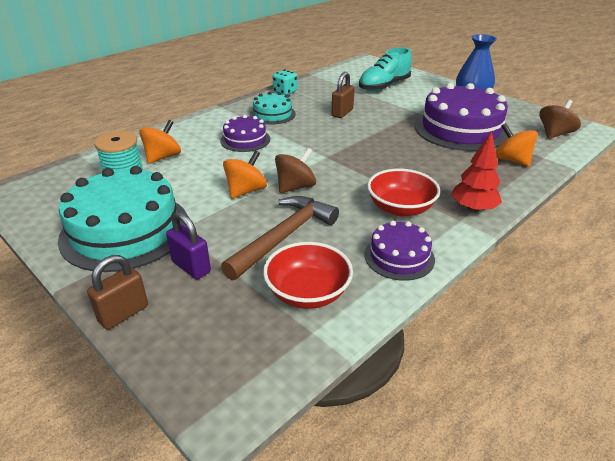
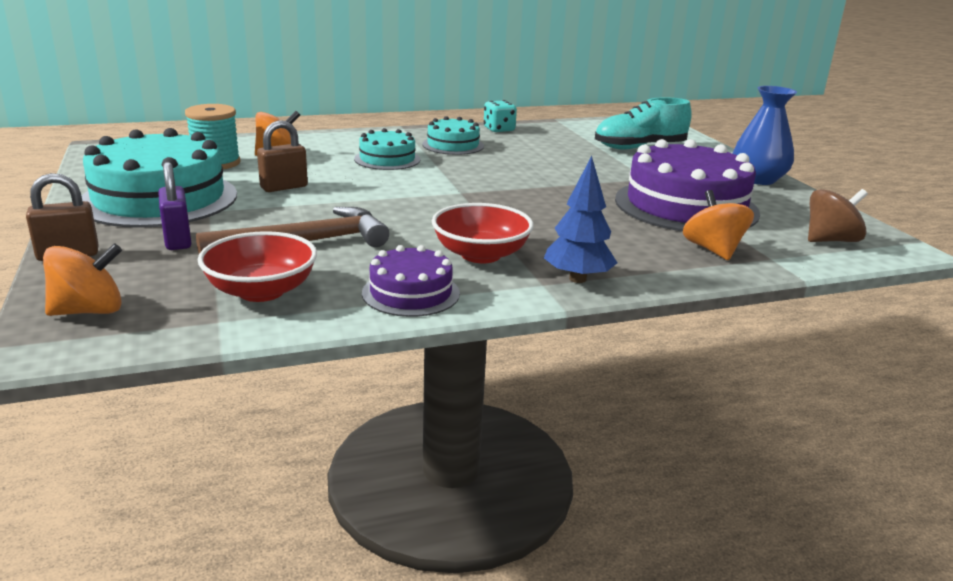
camera: 25 degrees right, 10 degrees down
(245, 140) = (387, 159): purple cake -> turquoise cake
(246, 191) = (323, 199): orange spinning top -> orange spinning top (89, 311)
(295, 187) = (383, 208): brown spinning top -> none
(342, 113) = (542, 160): brown padlock -> brown padlock (284, 187)
(473, 209) = (577, 279): red tree -> blue tree

